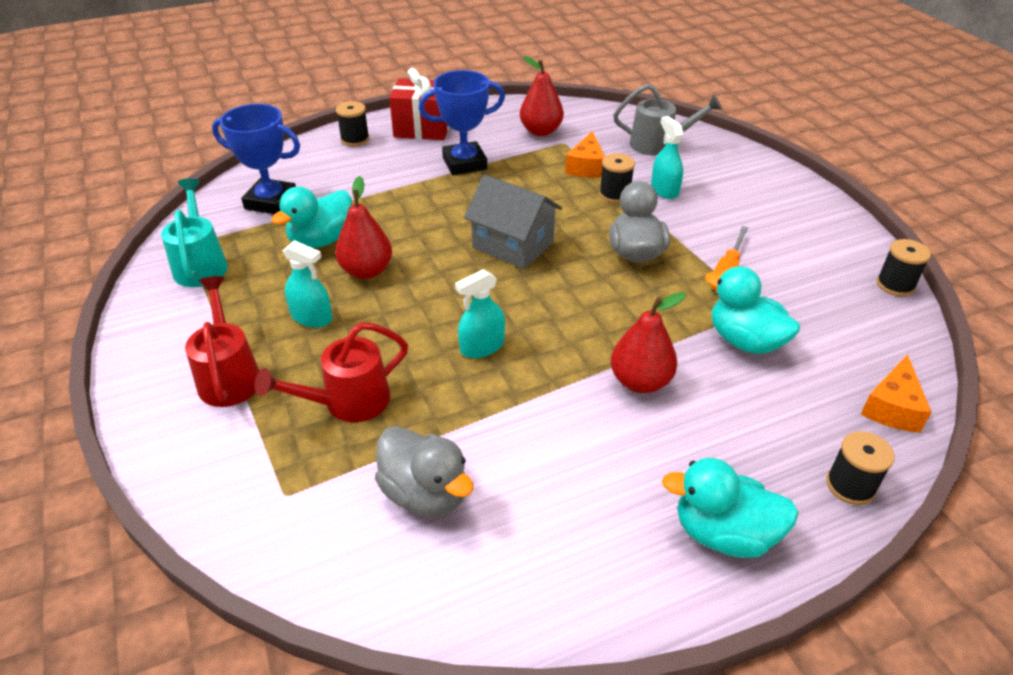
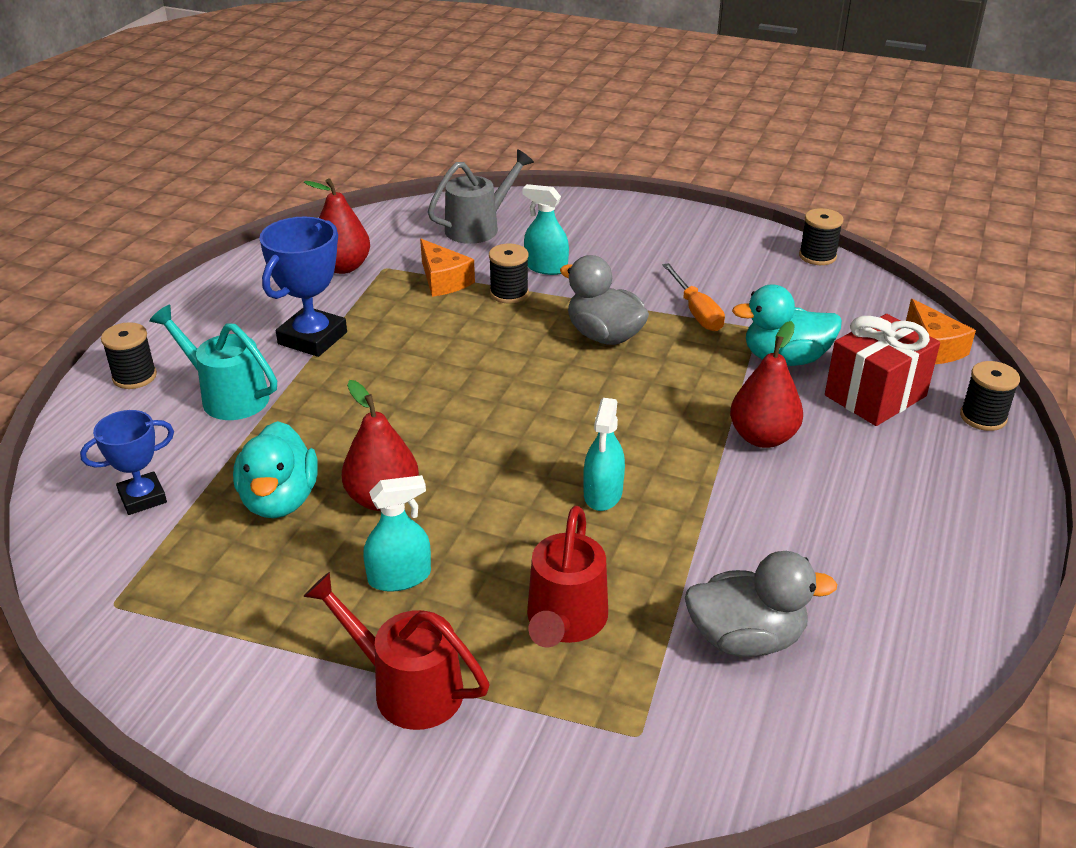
camera: 45 degrees left, 5 degrees down
(201, 264) = (170, 612): turquoise watering can -> turquoise watering can (227, 396)
(271, 202) = (142, 498): blue trophy -> blue trophy, size x0.65
(422, 129) = (202, 325): red gift -> red gift (875, 396)
(513, 245) = (488, 389): grey house -> none
(723, 533) = (965, 504): turquoise duck -> none

